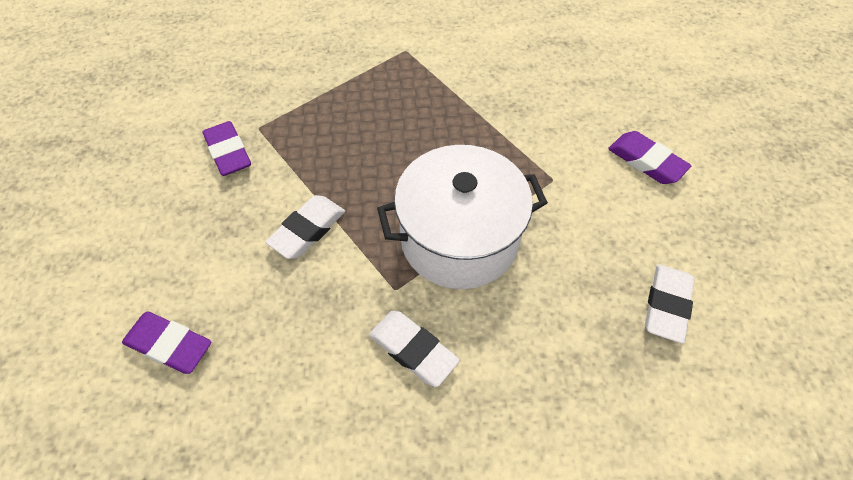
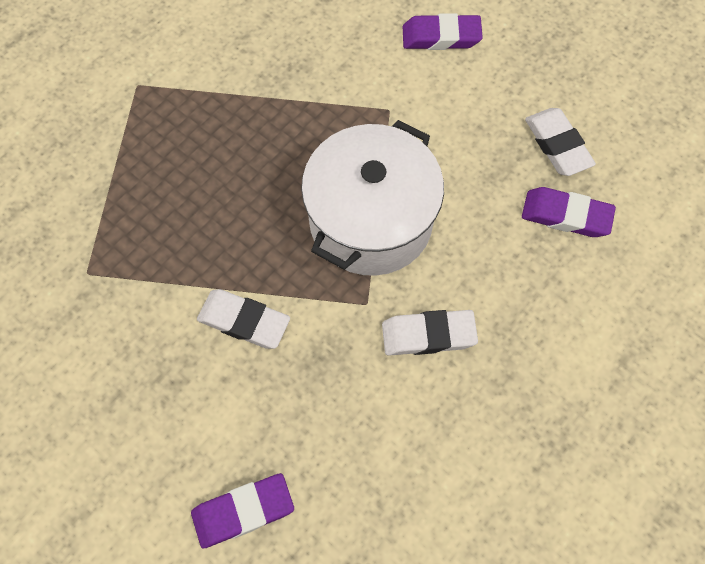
camera: 45 degrees left, 10 degrees up
(228, 152) = (87, 319): purple eraser -> purple eraser (565, 215)
(307, 230) = (244, 321): white eraser -> white eraser turned 60 degrees counterclockwise

